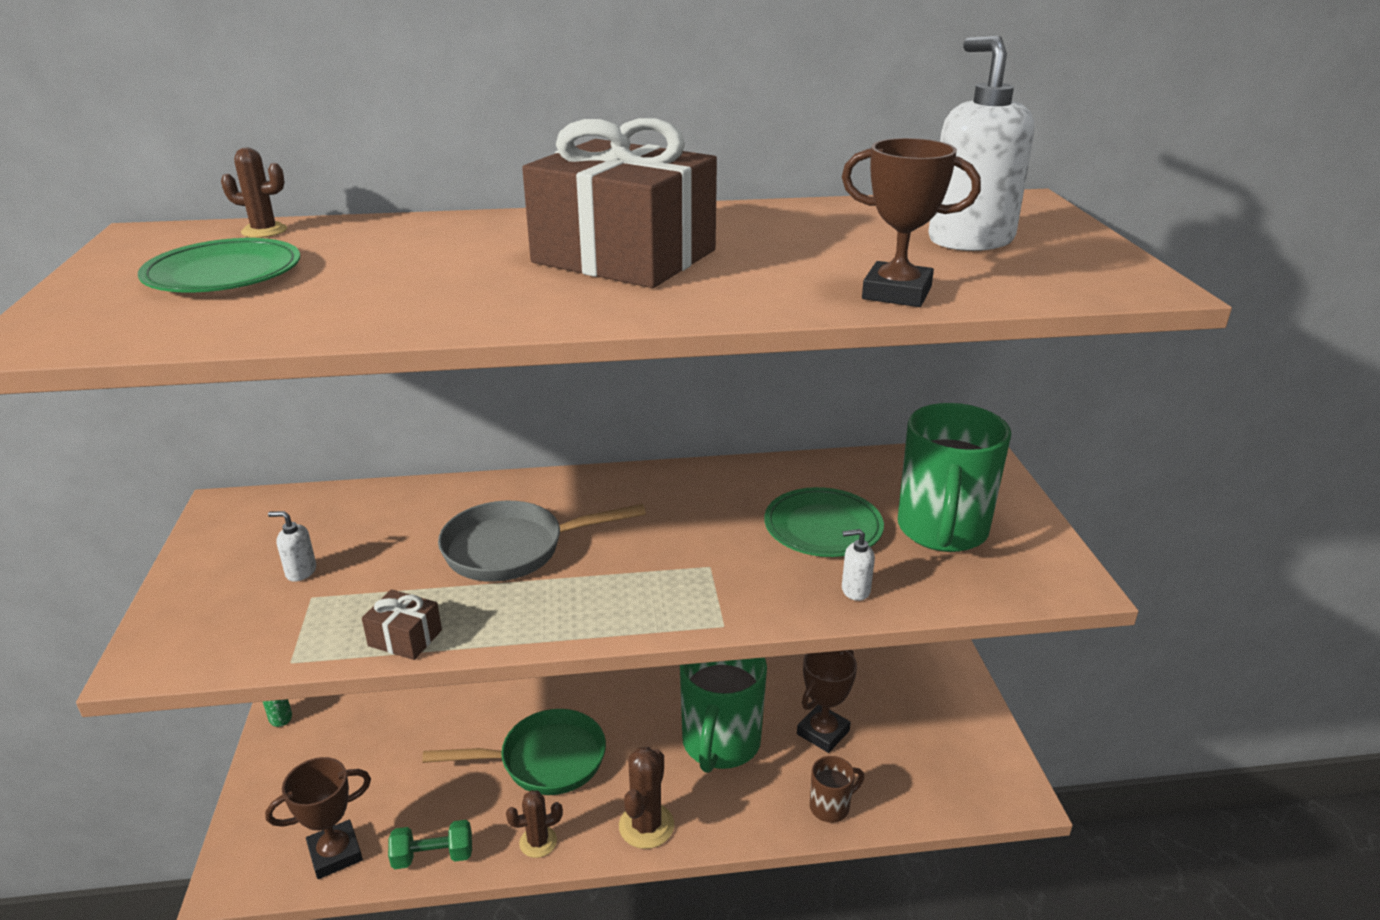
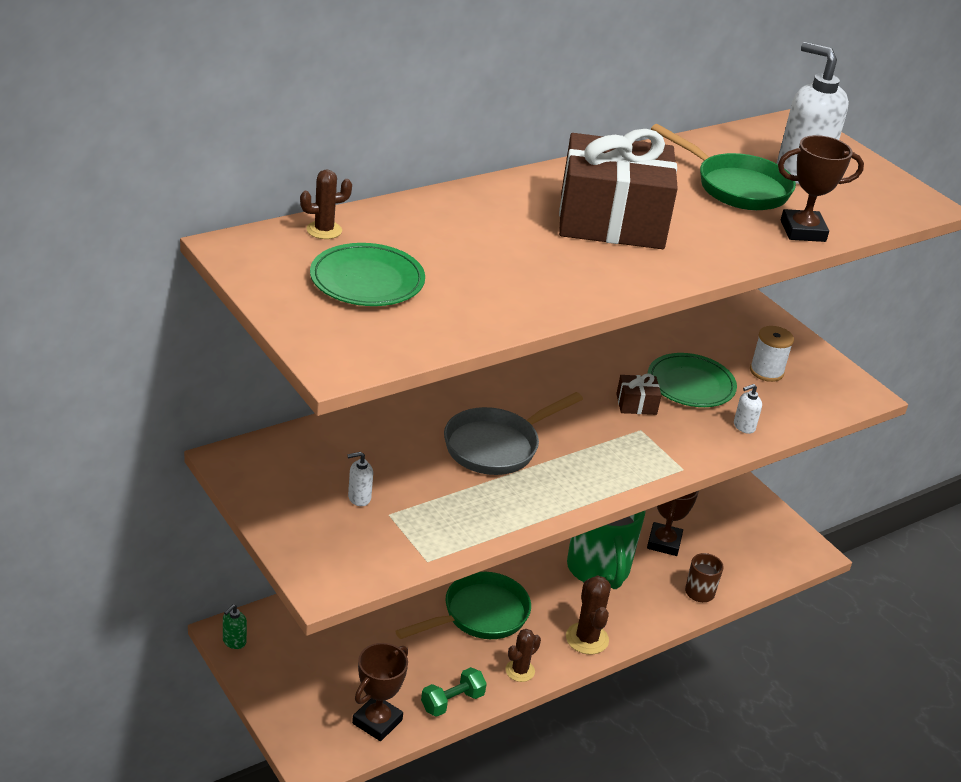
camera: 30 degrees left, 5 degrees up
(405, 638) = (488, 526): brown gift -> brown gift (636, 404)
(851, 244) = (736, 187): none -> green pan
(942, 531) = (766, 371): green mug -> white spool

